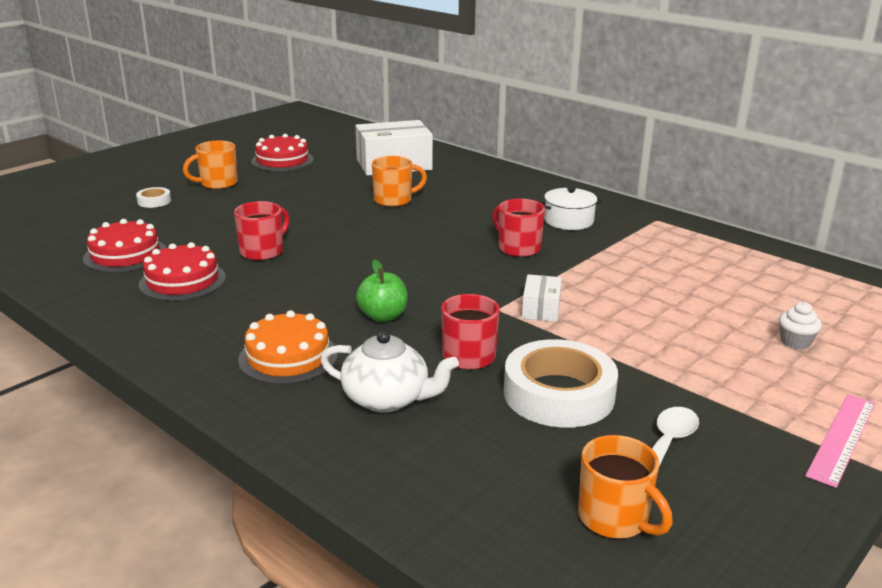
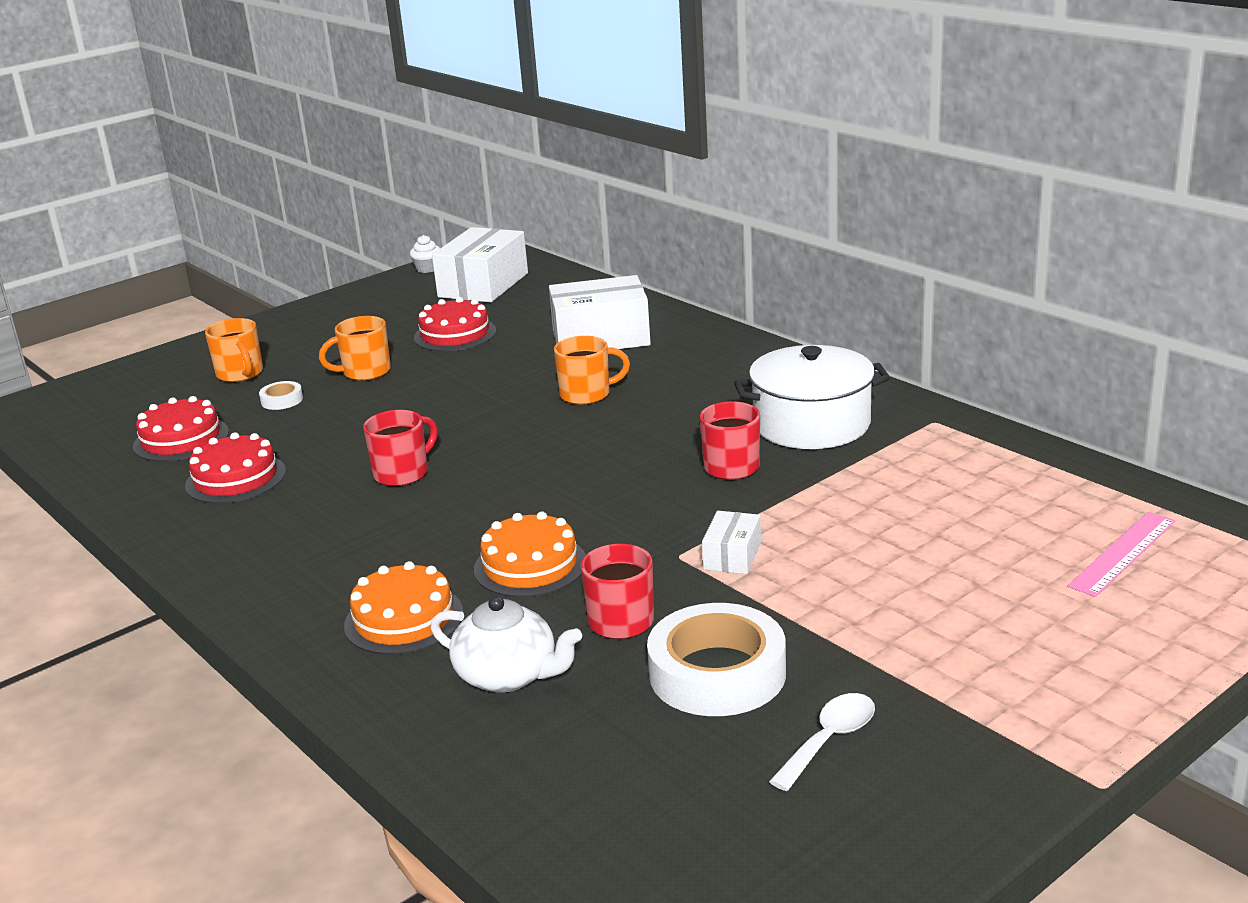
camera: 10 degrees right, 0 degrees up
(182, 281) = (298, 515): red cake -> red cake (181, 439)
(296, 130) = (483, 285): none -> white box
(383, 316) = (530, 565): green apple -> orange cake
(568, 221) = (811, 424): white pot -> white pot, size x1.73
(615, 519) = (733, 830): orange mug -> orange mug (240, 374)
(795, 342) = (1052, 606): white cupcake -> white cupcake (427, 269)
(841, 438) = (1055, 738): pink ruler -> pink ruler (1122, 553)

